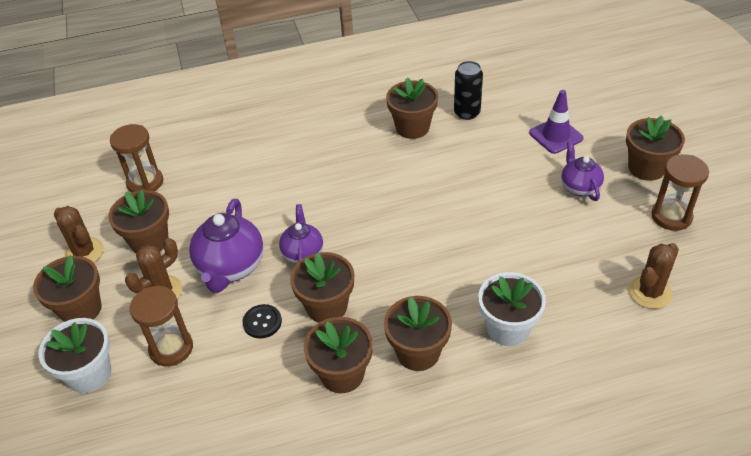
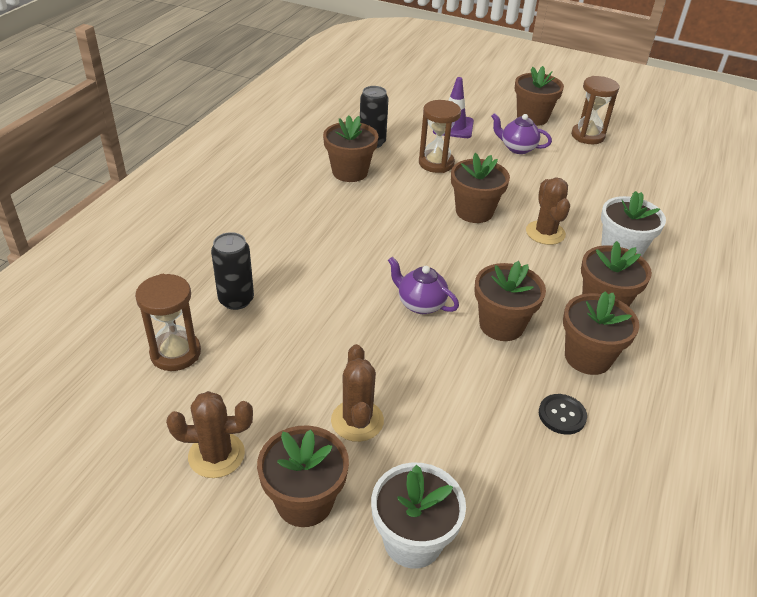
camera: 55 degrees left, 5 degrees down
(149, 241) = (270, 394): brown flower pot -> brown flower pot (474, 212)
(171, 348) = (444, 453): brown hourglass -> brown hourglass (436, 163)
(214, 173) = (236, 300): none -> black can
(231, 267) = (383, 356): purple teapot -> none
(262, 322) = (477, 372): black button -> black button (562, 415)
(650, 292) = (646, 181): brown cactus -> brown cactus (545, 233)

